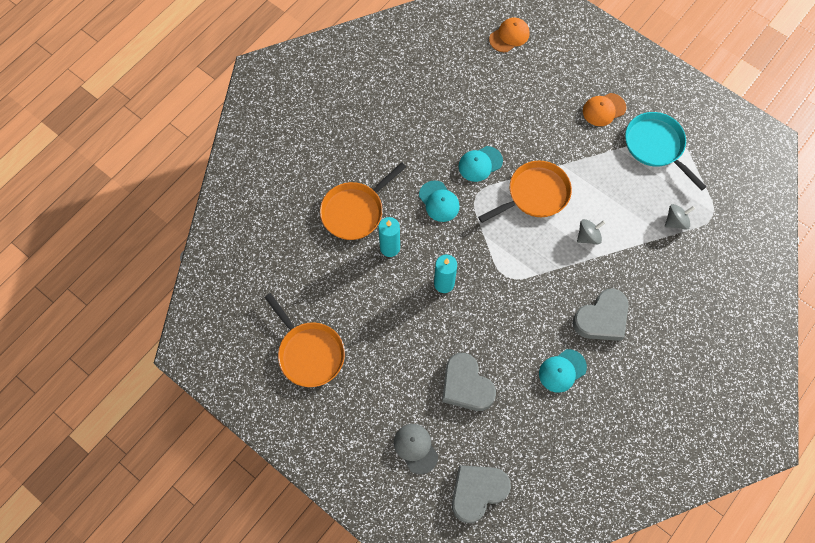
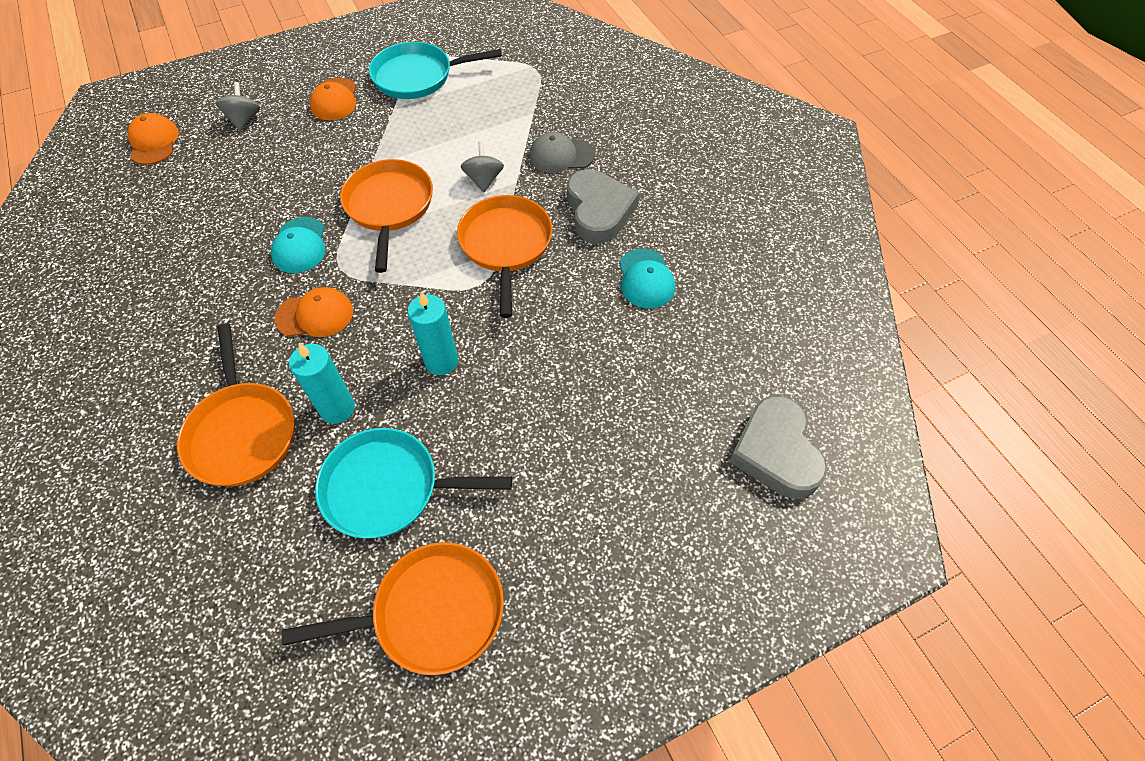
camera: 65 degrees left, 10 degrees down
(359, 298) = (388, 488): none -> turquoise pan
(415, 448) = (675, 509): grey cap -> grey cap (561, 155)
(439, 201) = (315, 315): turquoise cap -> orange cap
(466, 385) = (610, 398): grey heart -> none
(543, 276) = (506, 245): none -> orange pan
(676, 221) = (521, 98): grey spinning top -> grey spinning top (244, 119)

